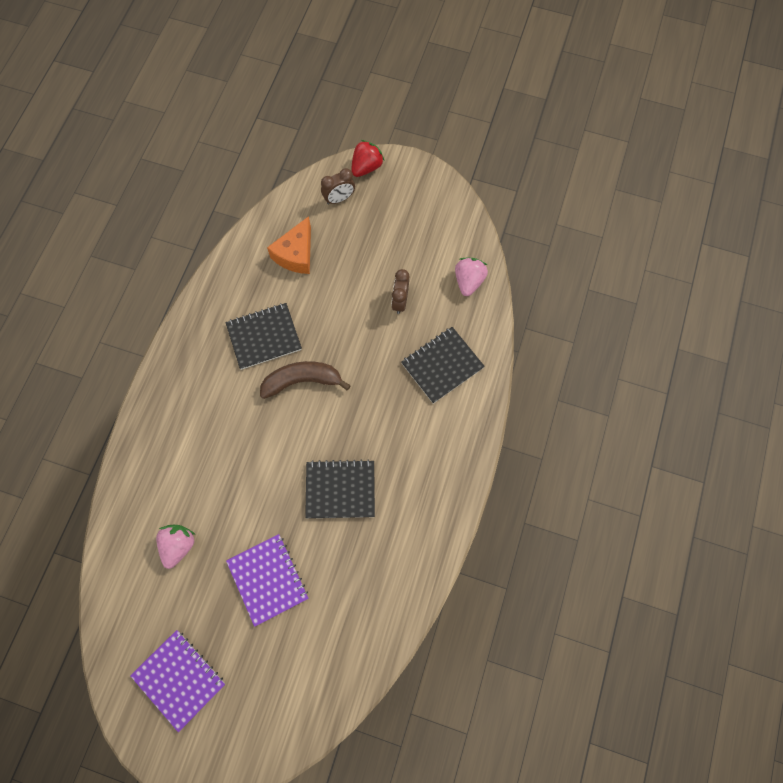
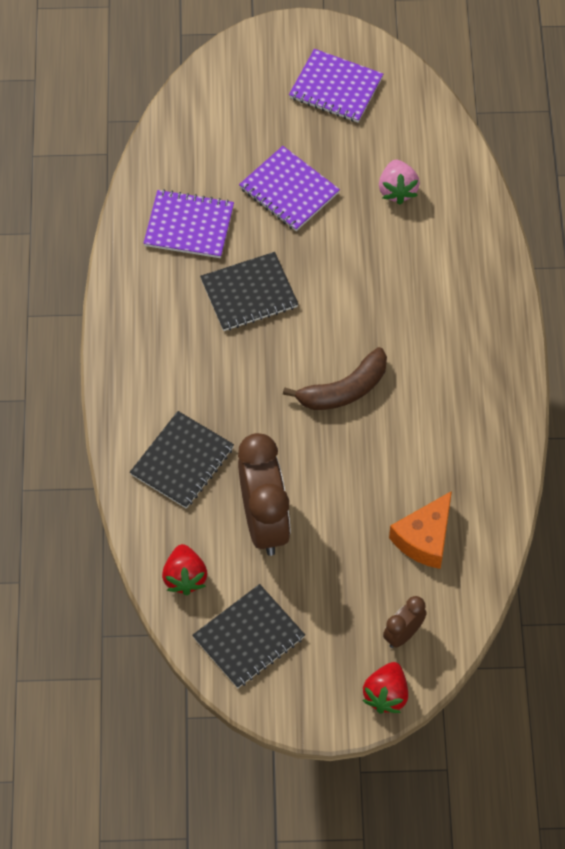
camera: 160 degrees right, 10 degrees down
(264, 337) = (414, 424): black notebook -> black notebook (249, 638)
(296, 254) = (425, 538): orange cheese -> orange cheese turned 150 degrees counterclockwise
(365, 574) = (189, 226): none -> purple notebook
(400, 301) = (264, 522): brown clock -> brown clock, size x2.04
(468, 281) = (185, 577): pink strawberry -> red strawberry

